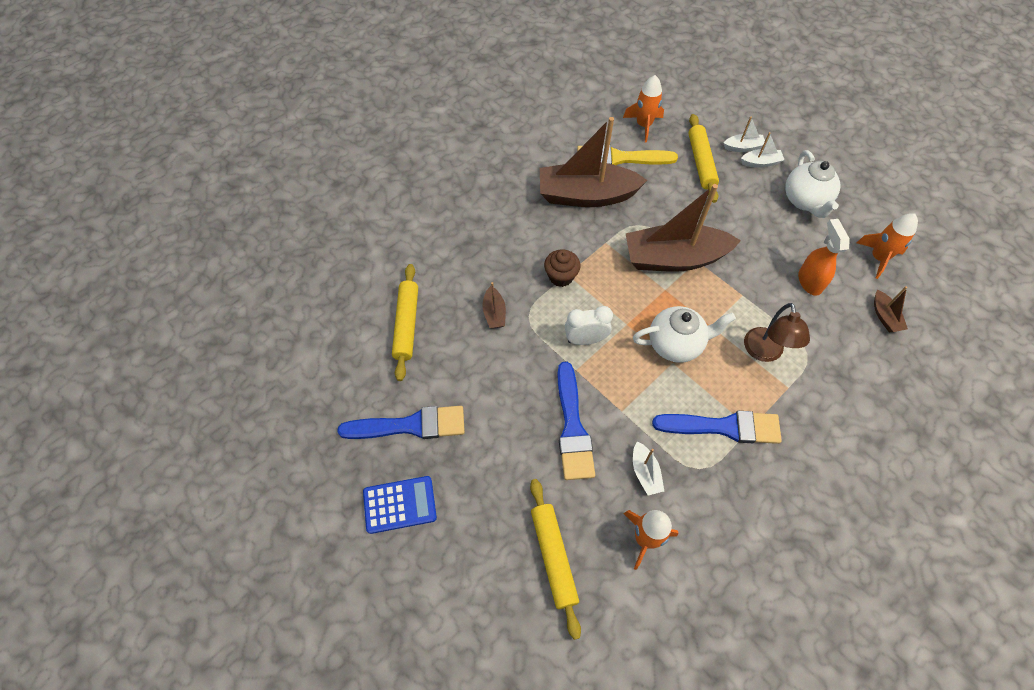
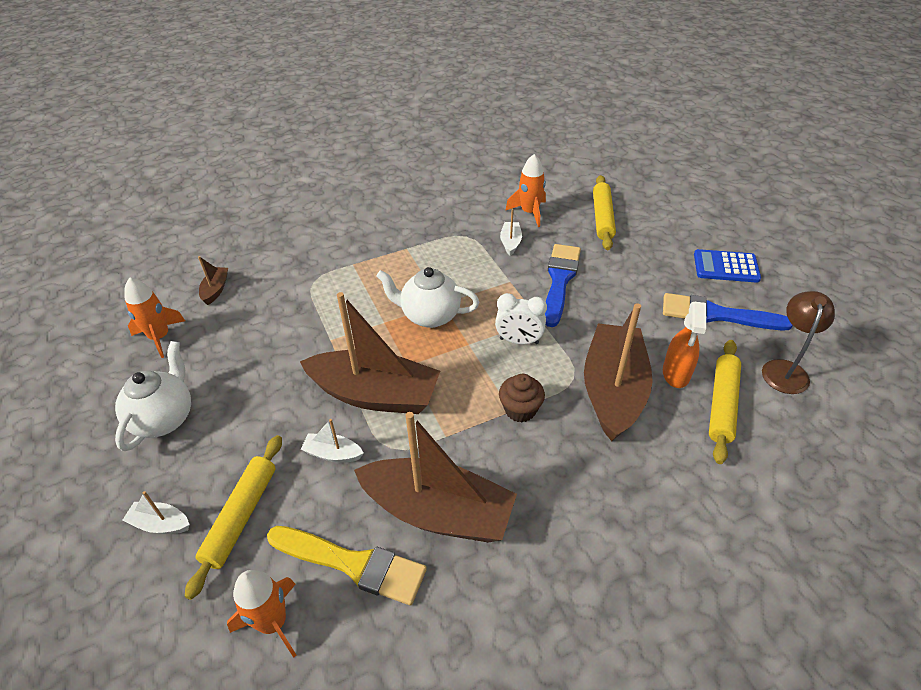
camera: 160 degrees left, 15 degrees down
(494, 313) = (613, 390): brown boat -> brown boat, size x2.40
(723, 427) = (428, 253): blue brush -> none
(760, 162) = (162, 490): white boat -> white boat (333, 454)
(764, 352) = (351, 290): brown lamp -> brown lamp (785, 369)
(809, 281) = (251, 334): orange spray bottle -> orange spray bottle (676, 374)

